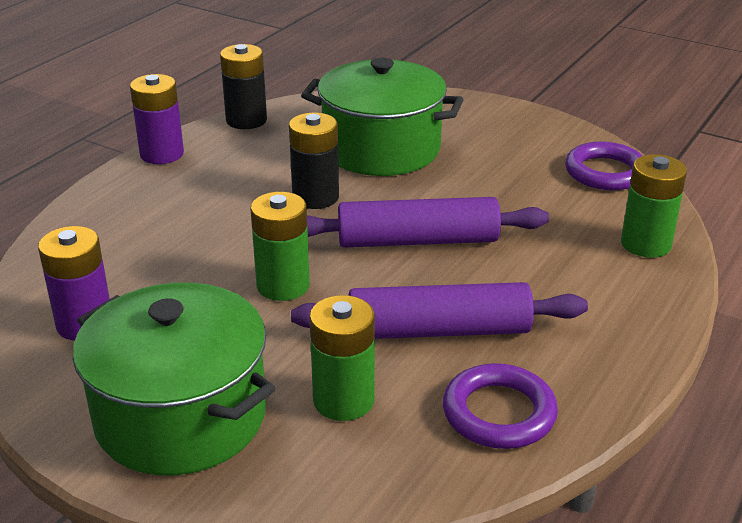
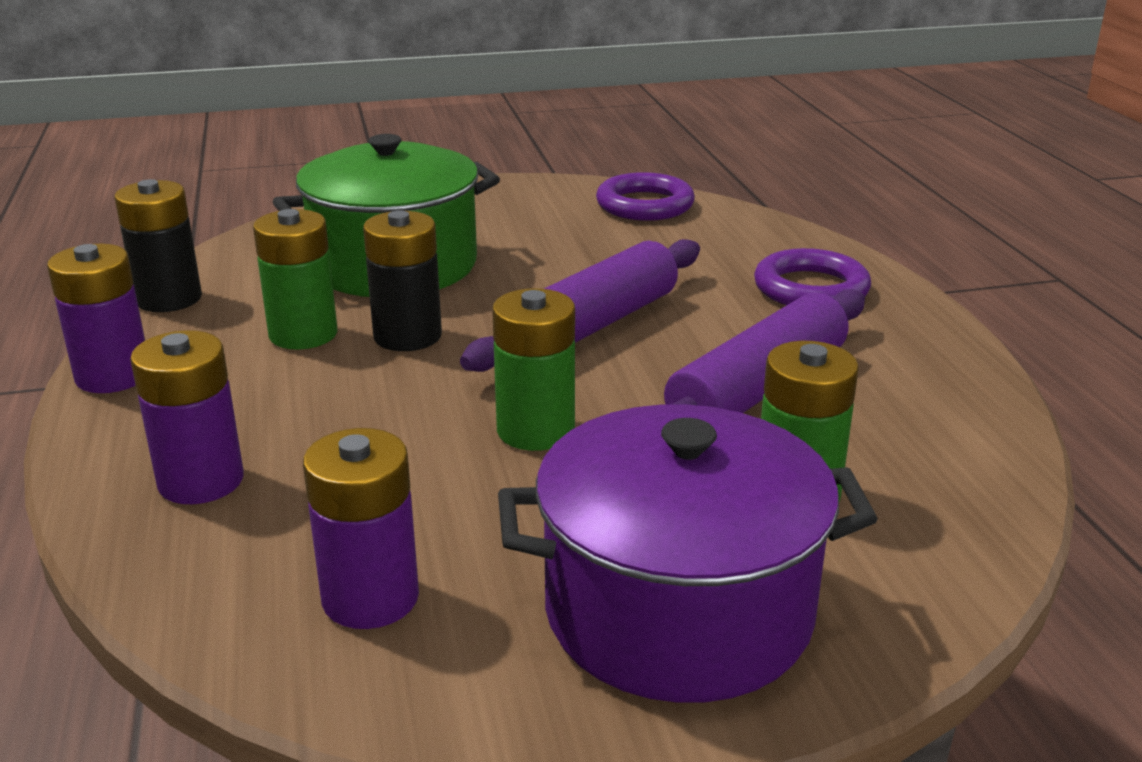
camera: 45 degrees left, 5 degrees down
(113, 228) = (201, 481): none -> purple battery
(181, 416) = (678, 612): green pot -> purple pot
(499, 413) = (930, 424): purple ring -> purple ring (811, 289)
(646, 244) = (780, 244): green battery -> green battery (303, 334)

